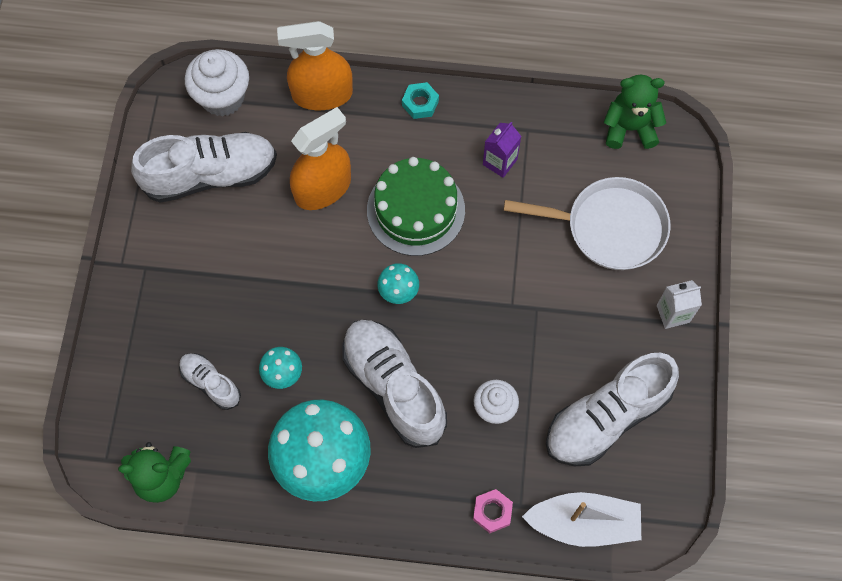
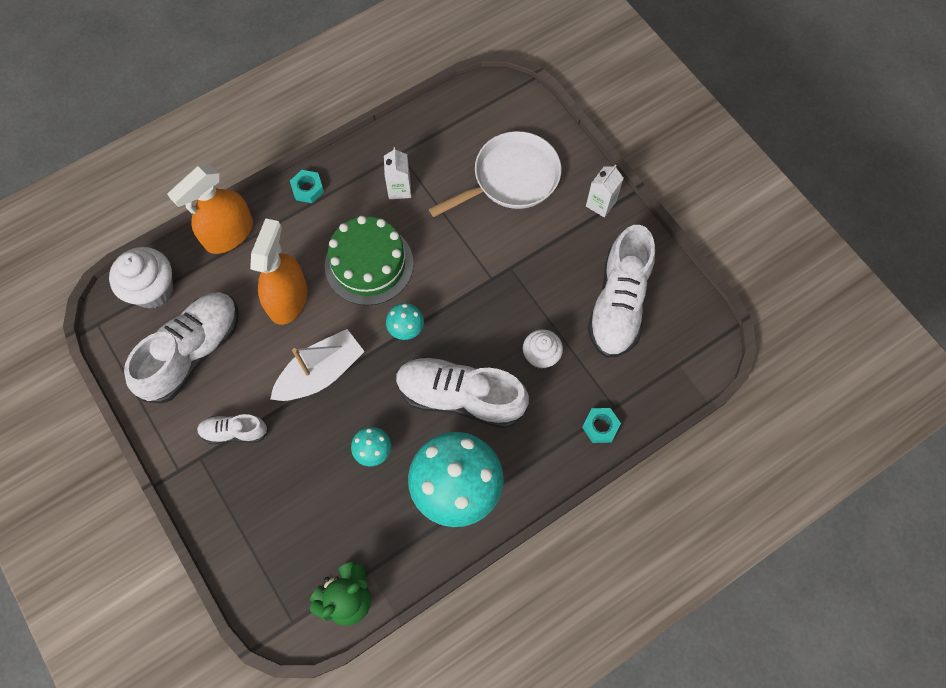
camera: 40 degrees left, 0 degrees up
(211, 383) = (325, 501): white shoe -> white shoe (234, 432)
(492, 512) = (600, 426): pink nut -> turquoise nut
(499, 162) = (399, 189): purple carton -> white carton
(583, 523) = (664, 385): white boat -> white boat (321, 373)
(629, 128) = (467, 104): green teddy bear -> none

